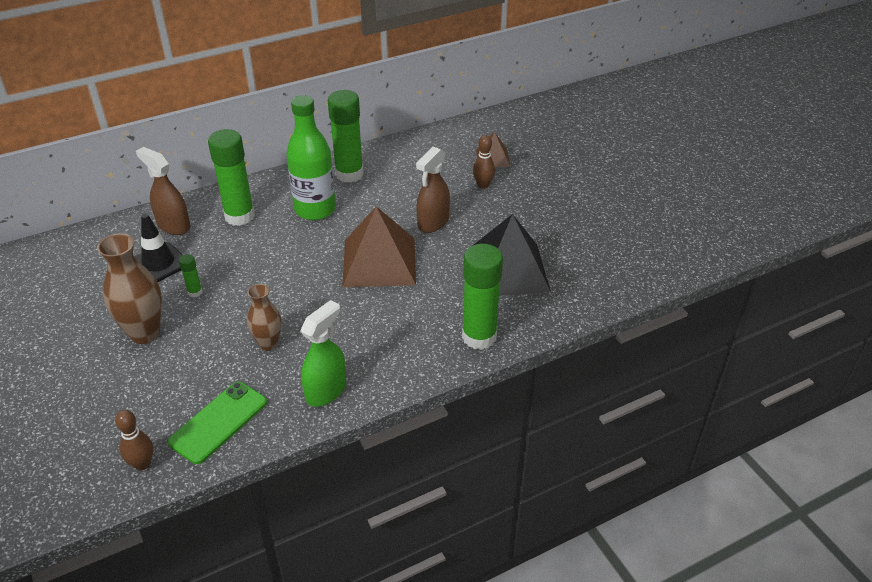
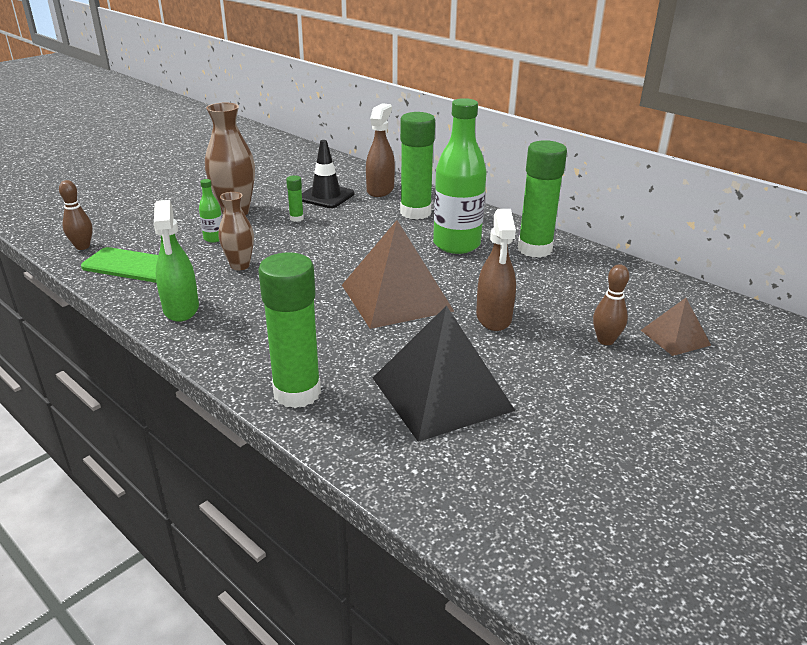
camera: 70 degrees right, 10 degrees down
(197, 356) = (214, 238): none -> green bottle
(326, 391) = (181, 309): green spray bottle -> green spray bottle turned 60 degrees clockwise
(433, 222) = (493, 318): brown spray bottle -> brown spray bottle turned 105 degrees counterclockwise

